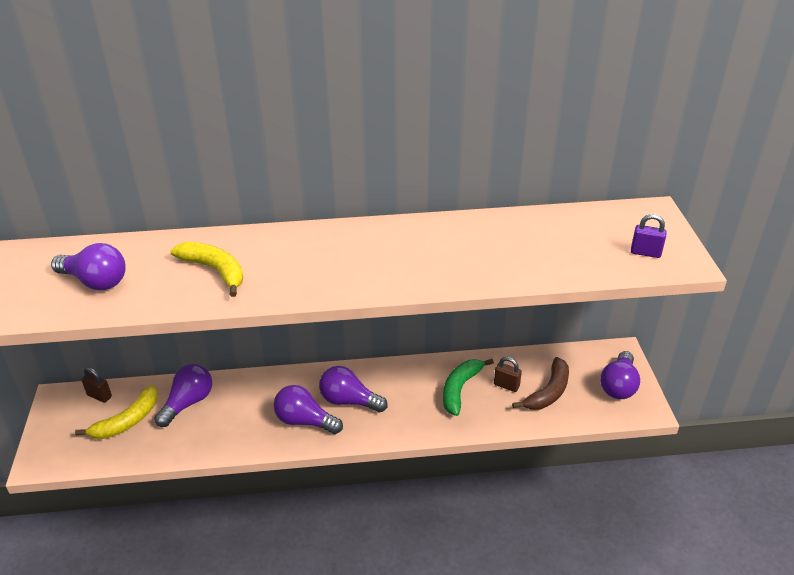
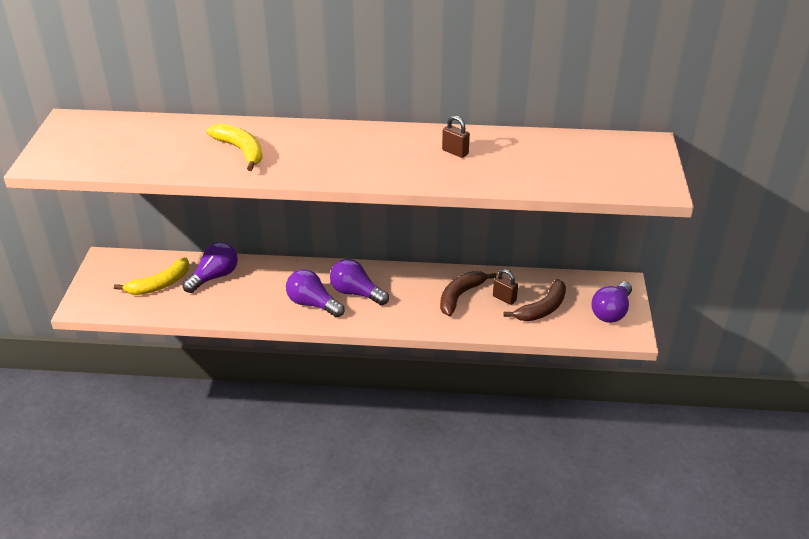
camera: 10 degrees right, 0 degrees up
(95, 281) = (141, 148): purple light bulb -> none
(99, 396) = (140, 262): brown padlock -> brown padlock (455, 152)
(460, 389) = (460, 296): green banana -> brown banana
(645, 253) = (626, 176): purple padlock -> none

